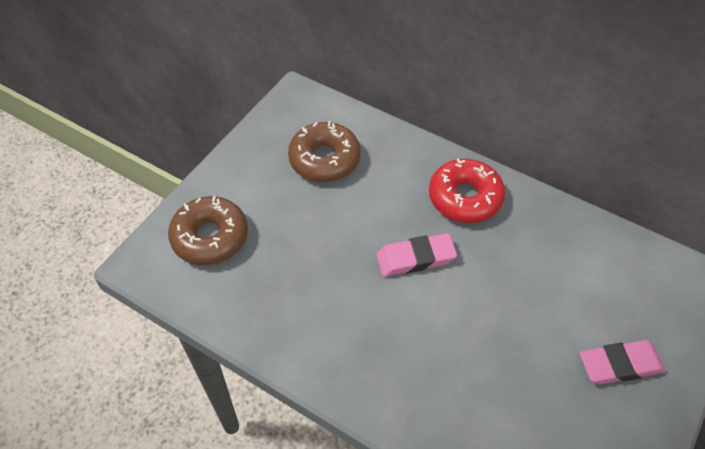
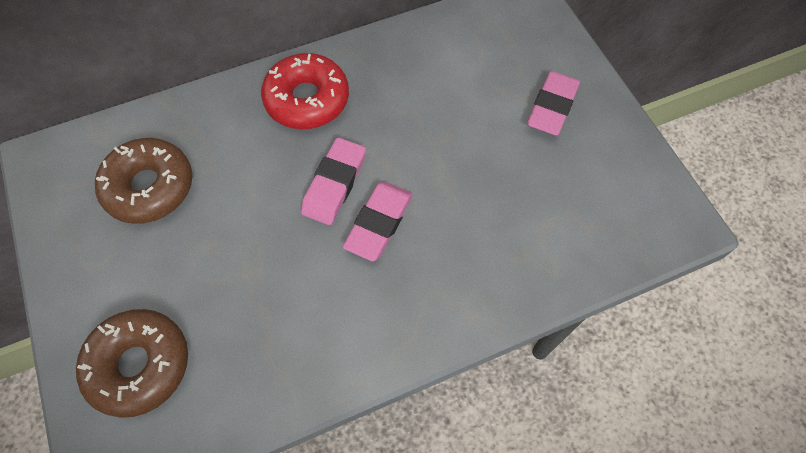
camera: 55 degrees left, 10 degrees up
(410, 305) = (379, 223): none -> pink eraser

